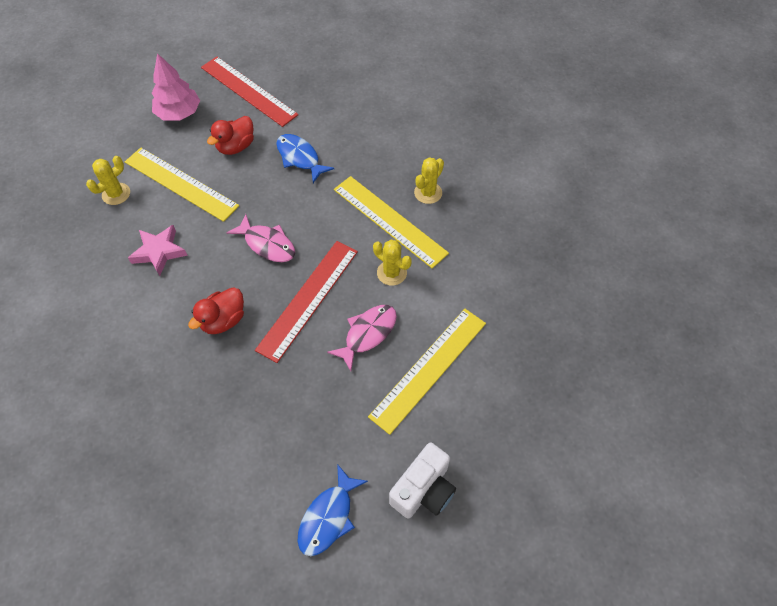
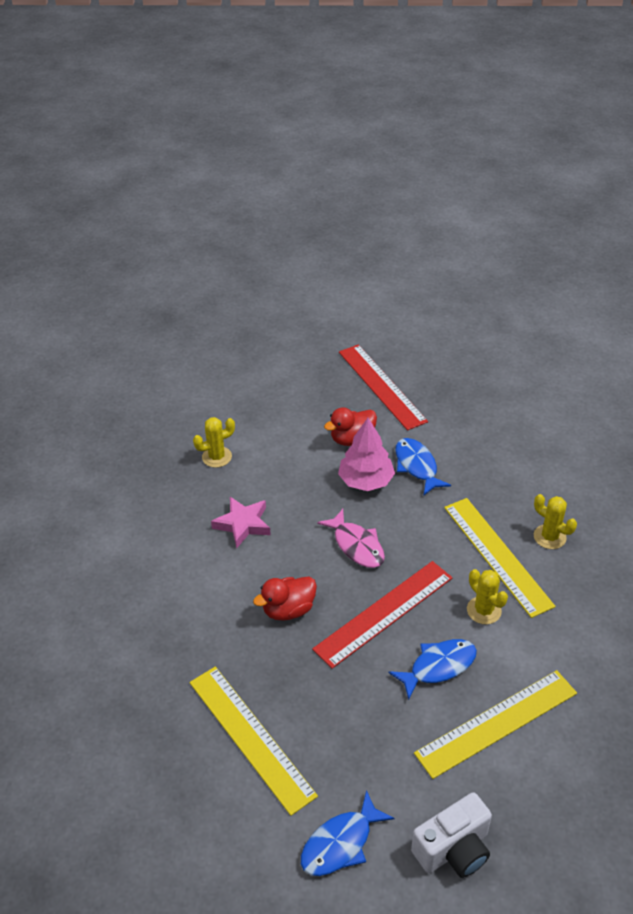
camera: 20 degrees right, 15 degrees down
(179, 113) = (303, 392): pink tree -> pink tree (366, 481)
(181, 183) = (284, 462): yellow ruler -> yellow ruler (251, 737)
(367, 334) = (438, 666): pink fish -> blue fish
(428, 193) = (549, 537): yellow cactus -> yellow cactus turned 75 degrees clockwise

